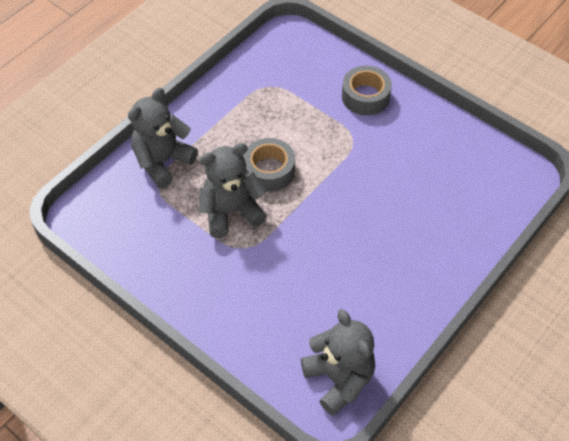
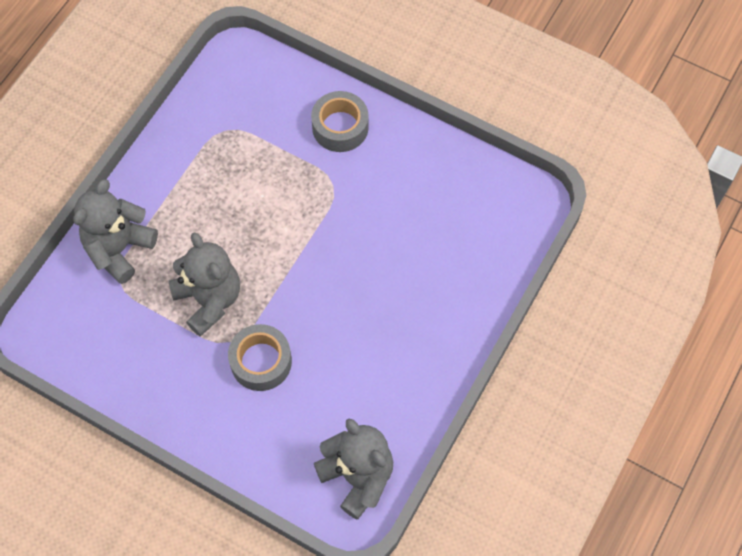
camera: 10 degrees left, 10 degrees up
(231, 212) = (209, 300): grey teddy bear -> grey teddy bear turned 90 degrees clockwise
(269, 170) = (243, 241): grey tape -> grey tape (261, 361)

